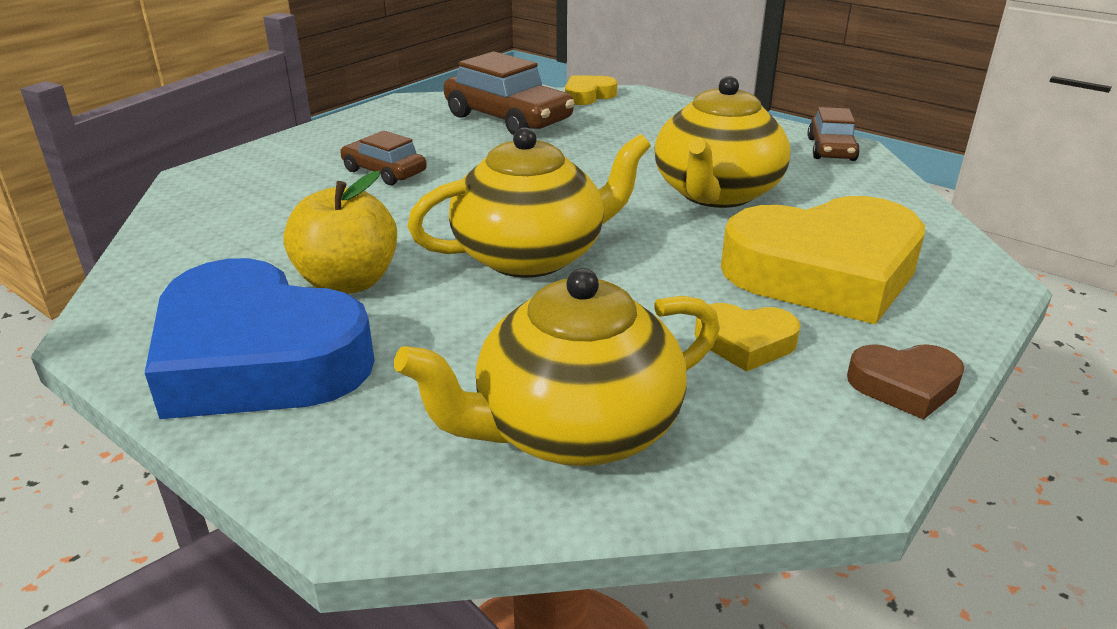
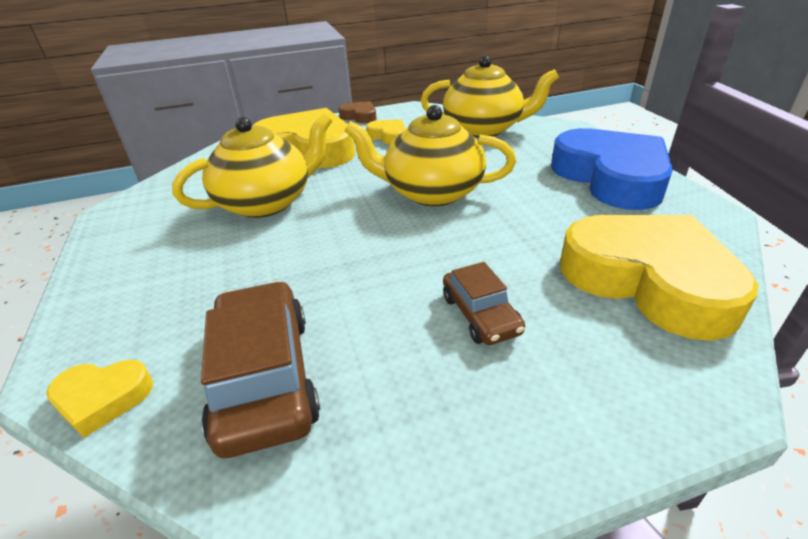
camera: 145 degrees left, 5 degrees up
(228, 227) = (648, 281): none -> yellow heart
(348, 282) = (553, 204): yellow apple -> none
(831, 149) = (124, 214): brown car -> none

